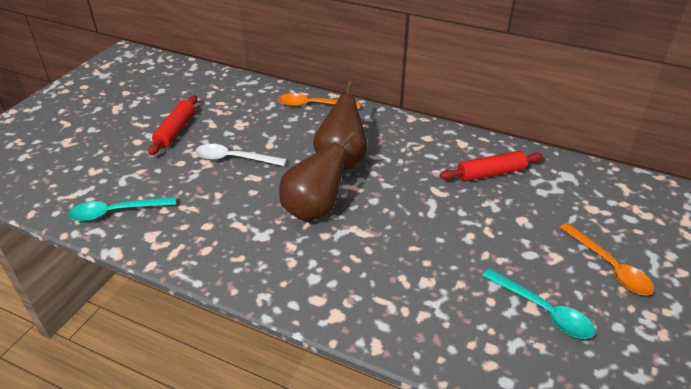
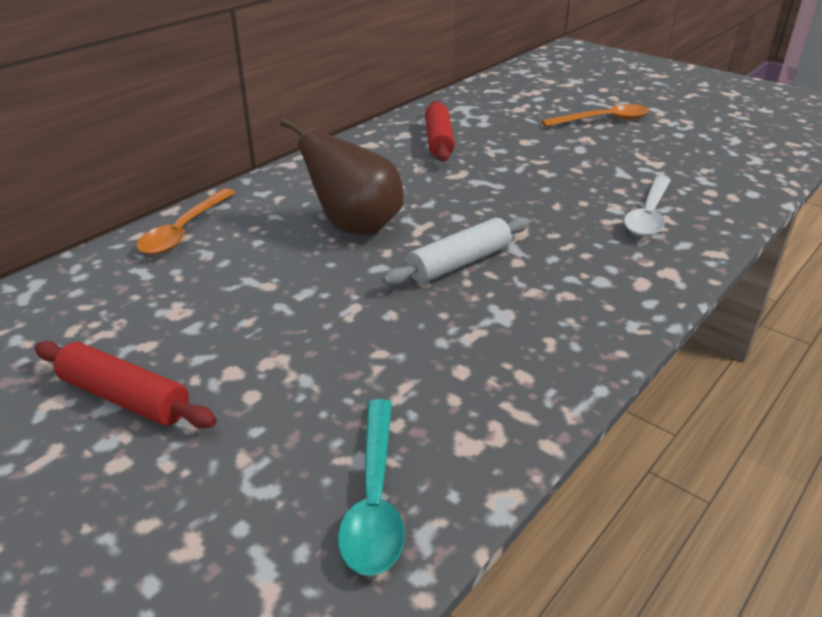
camera: 75 degrees left, 5 degrees down
(234, 159) = (283, 326): white spoon -> white spoon (648, 215)
(314, 209) = (459, 263): brown pear -> white rolling pin
(543, 311) = (660, 159): turquoise spoon -> none

